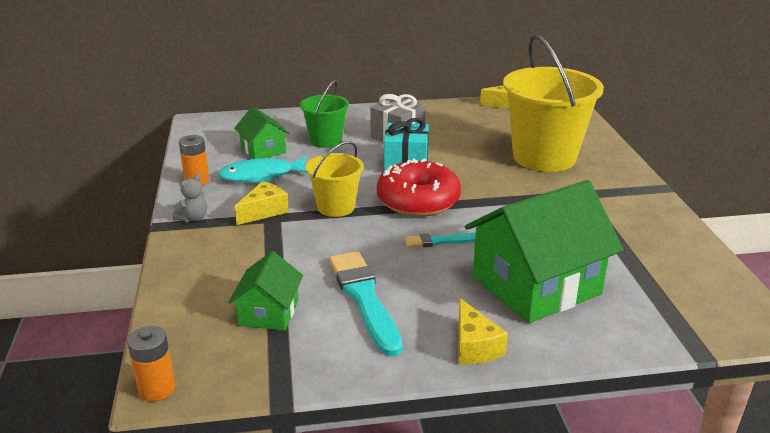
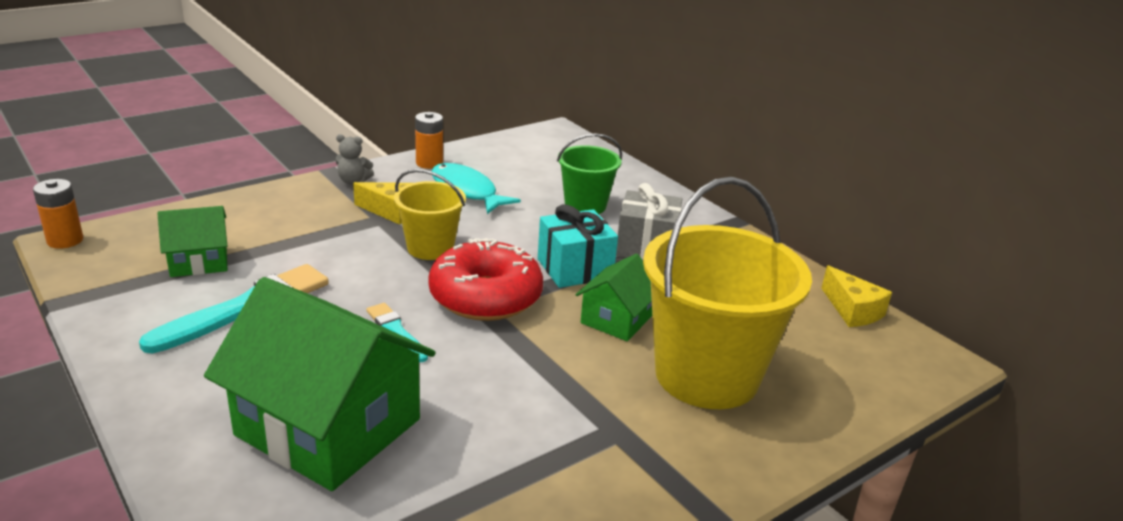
camera: 60 degrees right, 0 degrees up
(263, 150) = (526, 177): green house -> green house (616, 319)
(474, 346) = (172, 401): yellow cheese -> none

